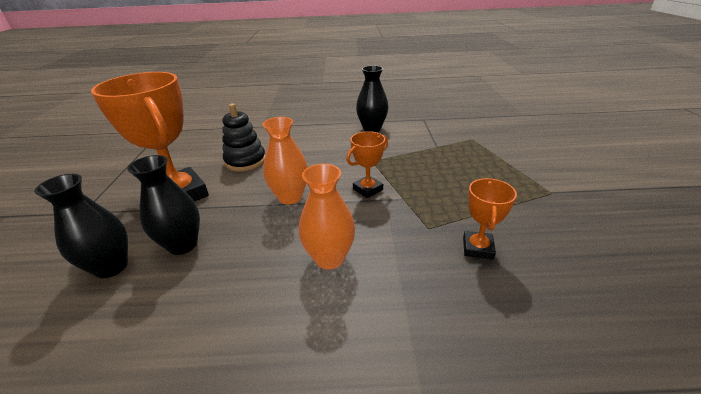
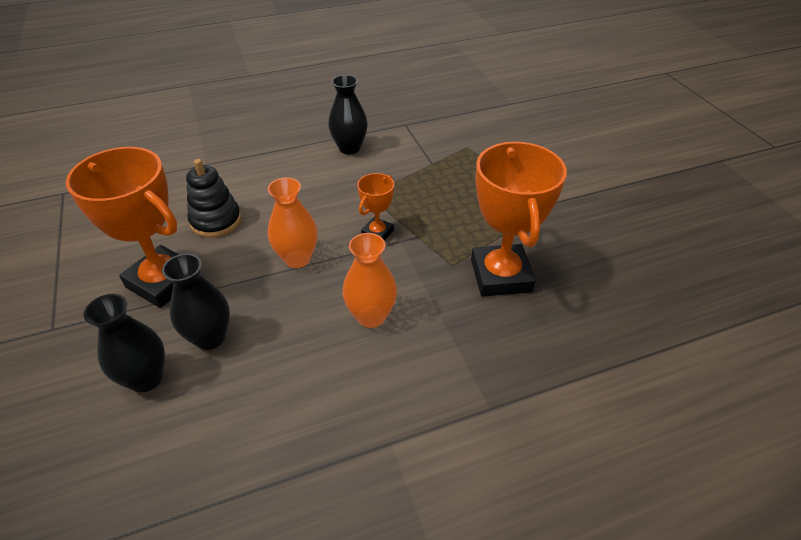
camera: 20 degrees left, 10 degrees up
(477, 248) = (500, 276): orange trophy -> orange trophy, size x2.02

